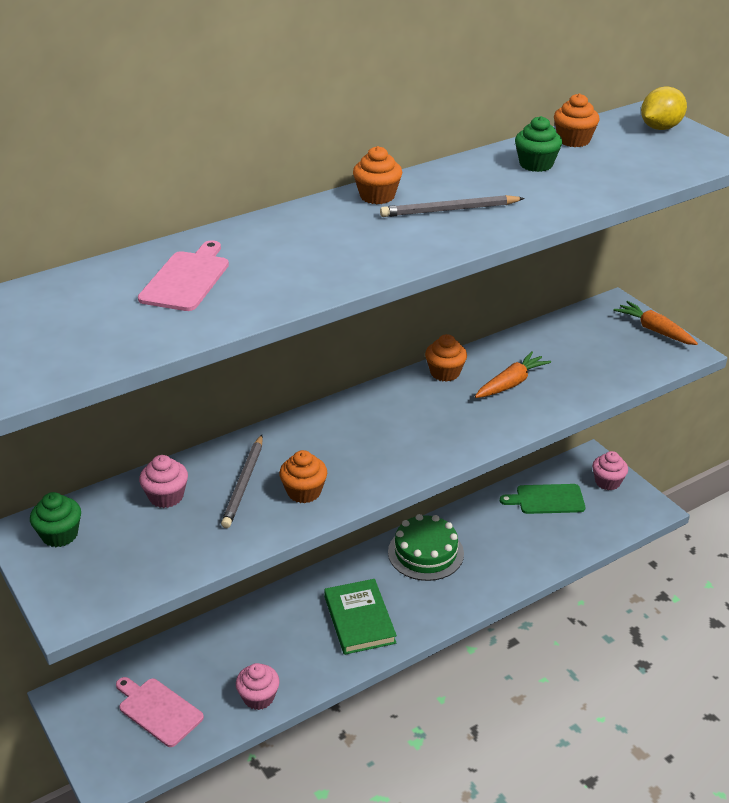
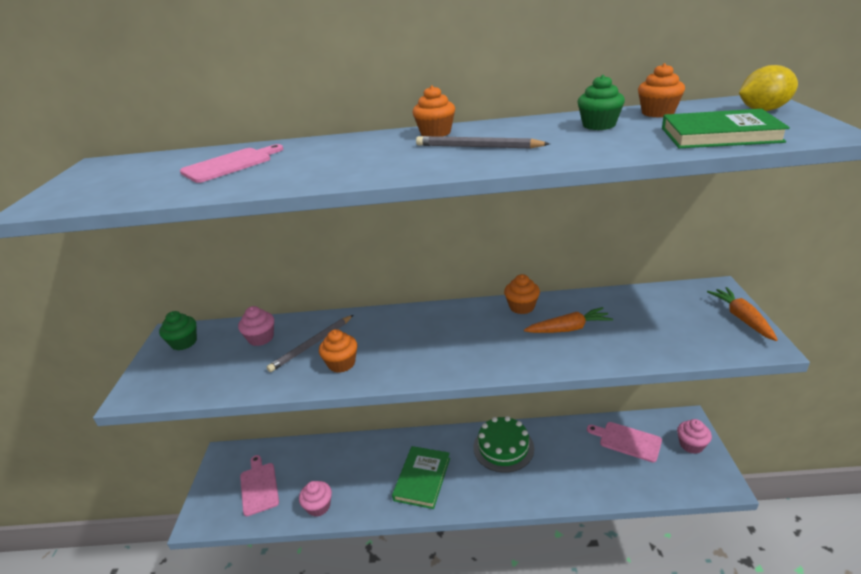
camera: 35 degrees right, 5 degrees down
(547, 499) = (627, 441): green cutting board -> pink cutting board
(652, 166) = (720, 135): none -> green book

